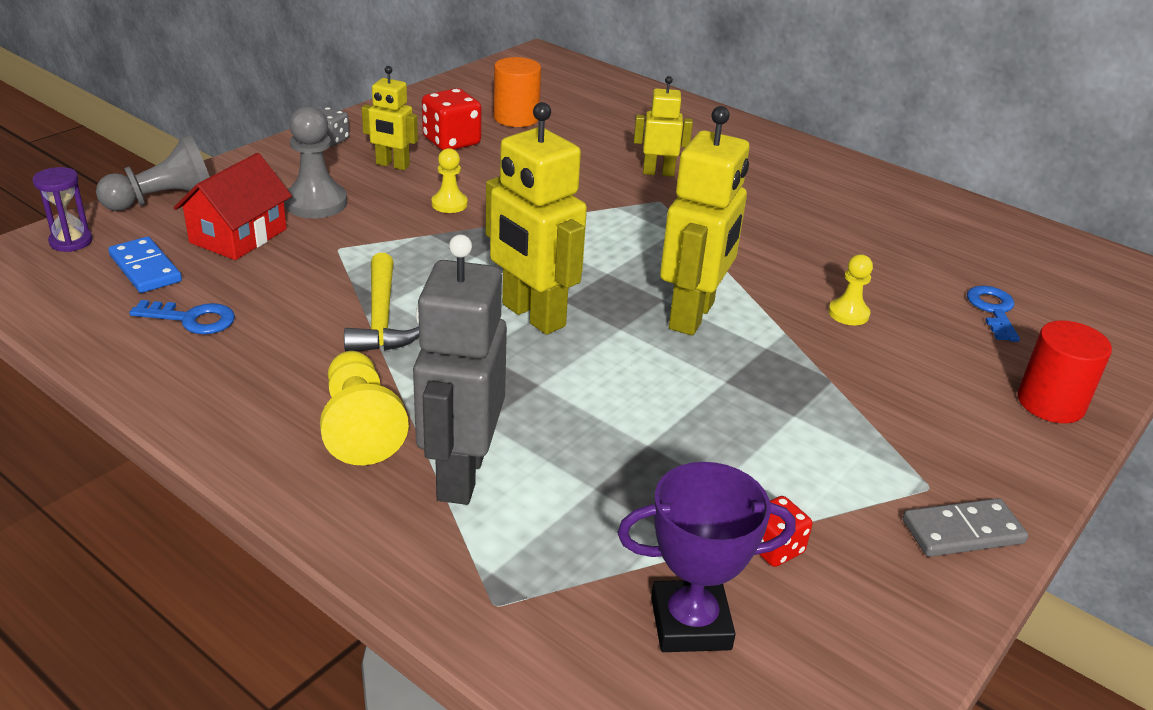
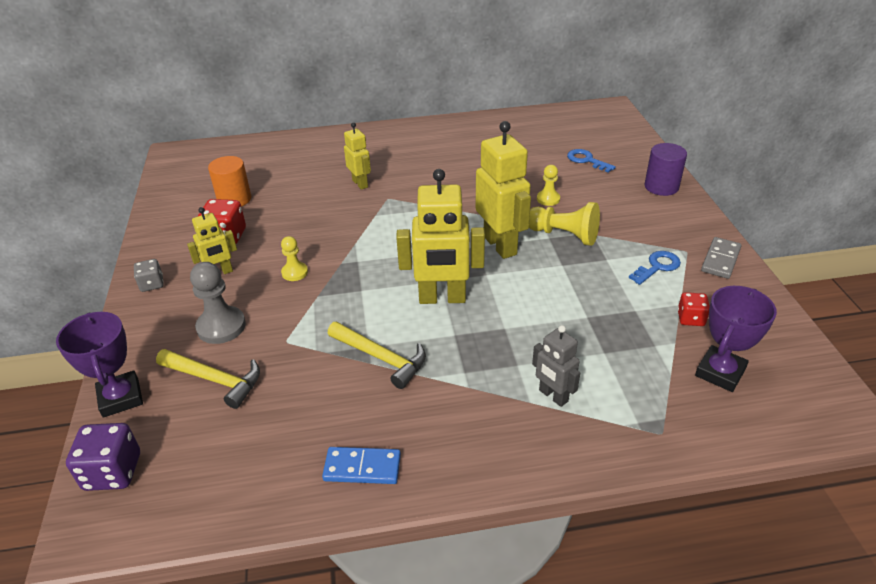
camera: 45 degrees left, 5 degrees up
(71, 241) = (113, 472): purple hourglass -> purple dice
(145, 268) = (199, 444): blue domino -> blue domino (362, 467)
(164, 200) = (121, 398): grey pawn -> purple trophy
(192, 319) = (289, 445): blue key -> blue key (657, 267)
(238, 236) = (215, 380): red house -> yellow hammer
(360, 426) = (476, 416): yellow pawn -> yellow pawn (564, 235)
(460, 474) = (553, 396): grey robot -> grey robot, size x0.56
(658, 172) = (360, 183): yellow robot -> yellow robot turned 105 degrees clockwise
(1050, 403) = (661, 187): red cylinder -> purple cylinder

